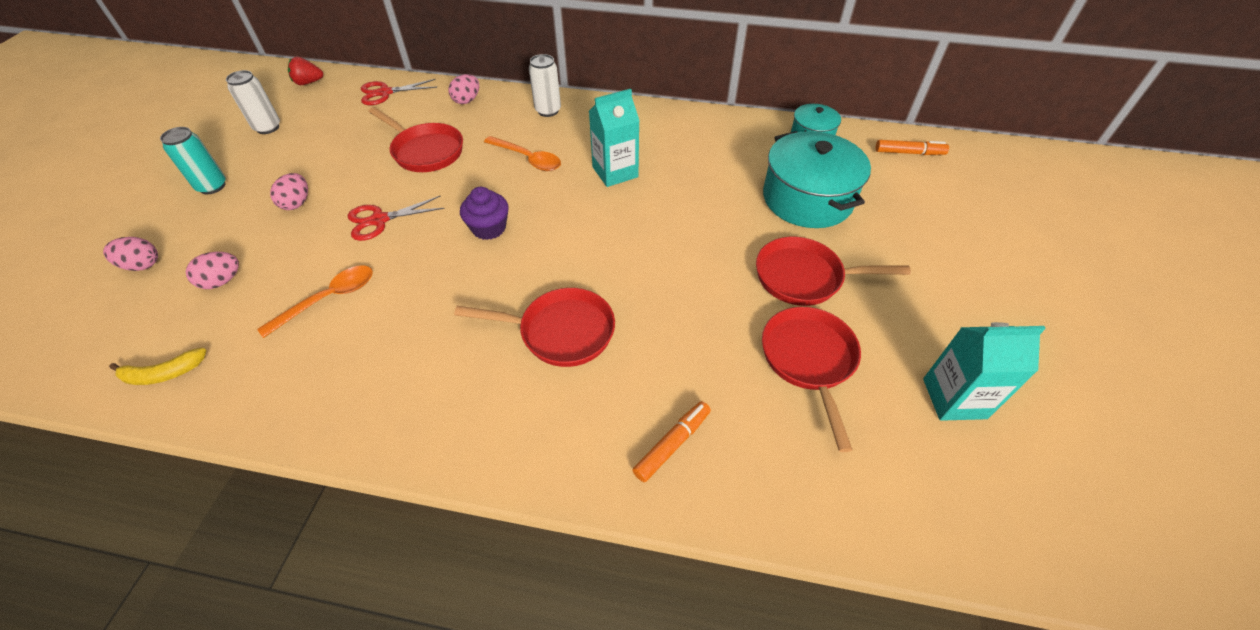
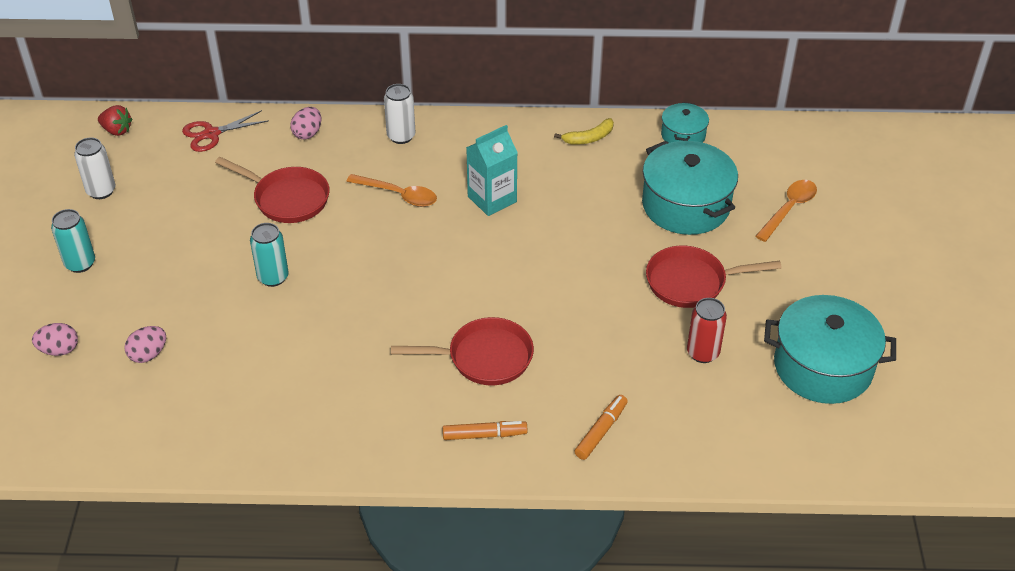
camera: 10 degrees left, 5 degrees down
(164, 373) = (143, 438): yellow banana -> yellow banana (589, 138)
(297, 203) = (179, 270): pink egg -> none
(308, 83) = (117, 130): red strawberry -> red strawberry turned 135 degrees counterclockwise
(328, 299) = (259, 357): orange spoon -> orange spoon (789, 209)
(379, 220) = (273, 277): red scissors -> turquoise can
(489, 228) = (385, 272): purple cupcake -> none
(809, 360) = (702, 353): red pan -> red can
(909, 153) = (780, 144): orange marker -> orange marker (484, 435)
(954, 398) = (823, 367): turquoise carton -> turquoise pot

